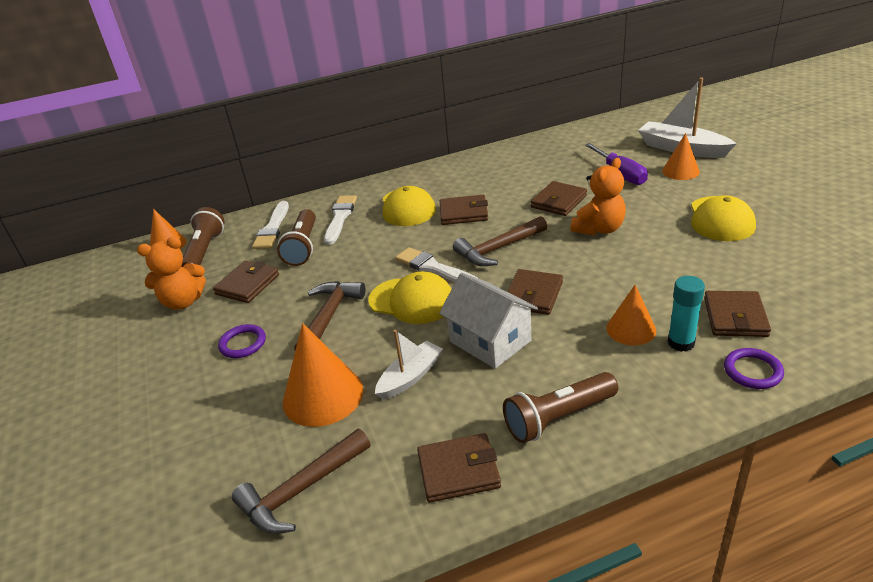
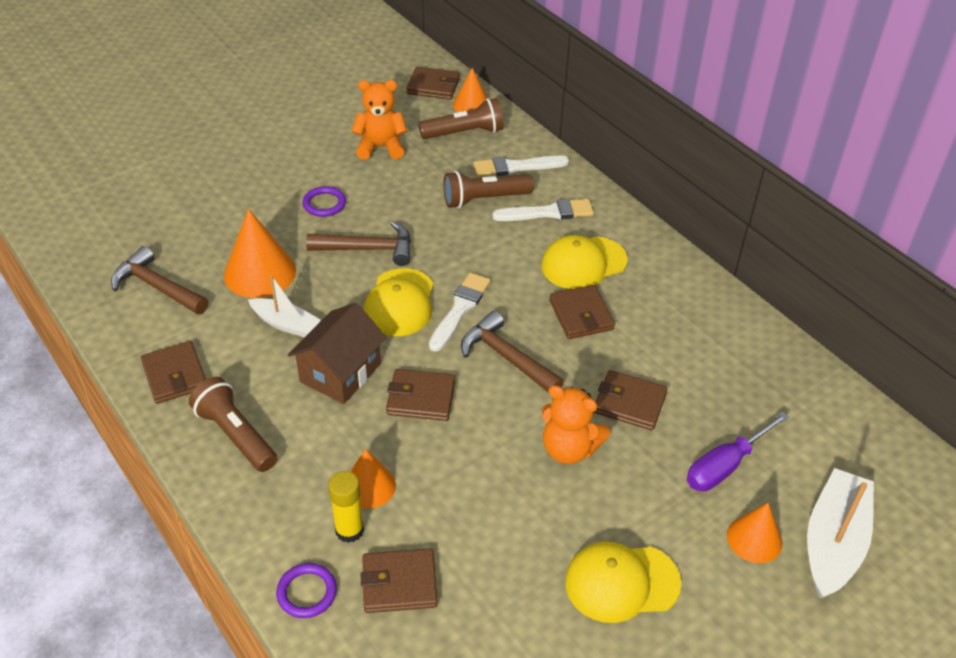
camera: 70 degrees right, 10 degrees up
(183, 302) = (381, 147): orange teddy bear -> orange teddy bear turned 120 degrees clockwise
(248, 284) = (412, 180): brown wallet -> brown wallet (433, 86)
(490, 341) = (340, 373): white house -> brown house
(681, 343) = (349, 530): turquoise glue stick -> yellow glue stick

